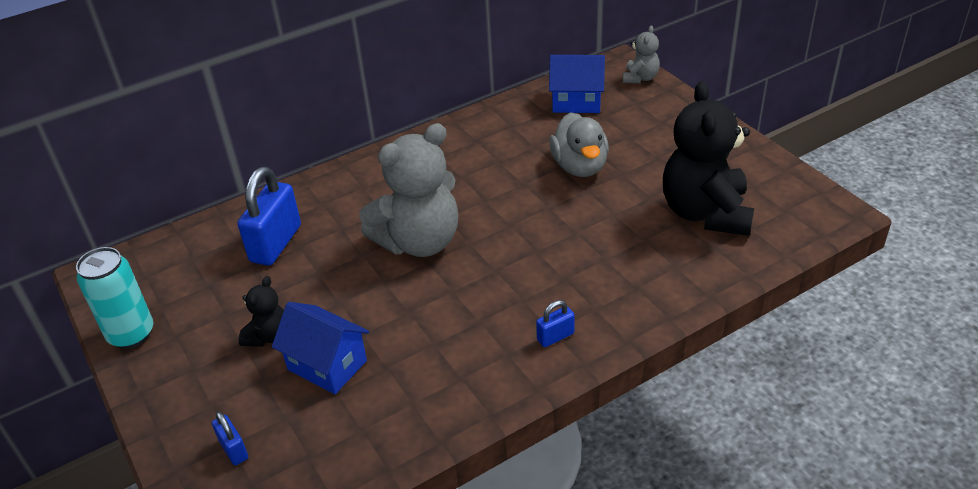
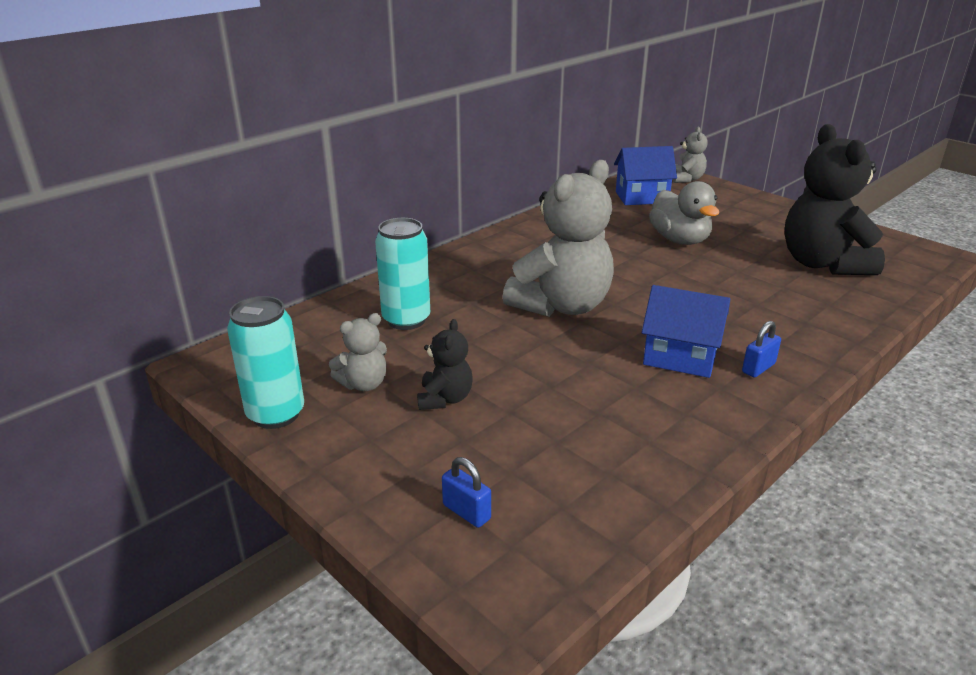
camera: 15 degrees left, 10 degrees down
(211, 312) = (364, 384): none -> grey teddy bear
(276, 243) = (406, 320): blue padlock -> turquoise can
(327, 365) = (530, 418): blue house -> blue house (680, 357)

